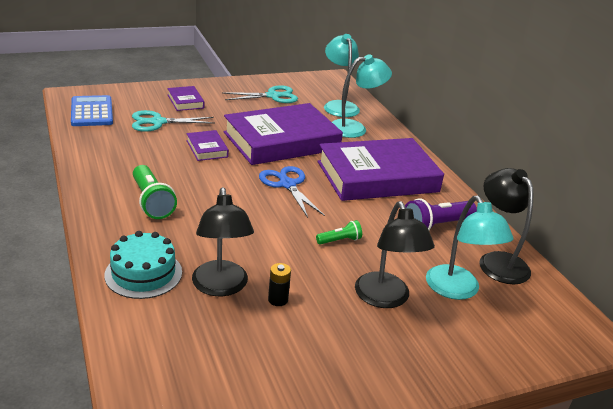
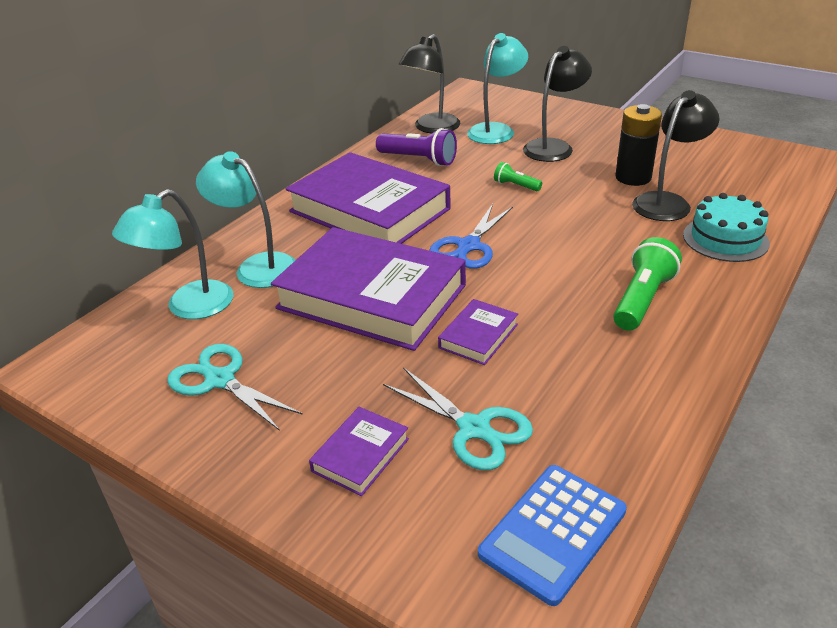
camera: 120 degrees left, 5 degrees up
(278, 300) = (633, 177): black battery -> black battery, size x1.90

